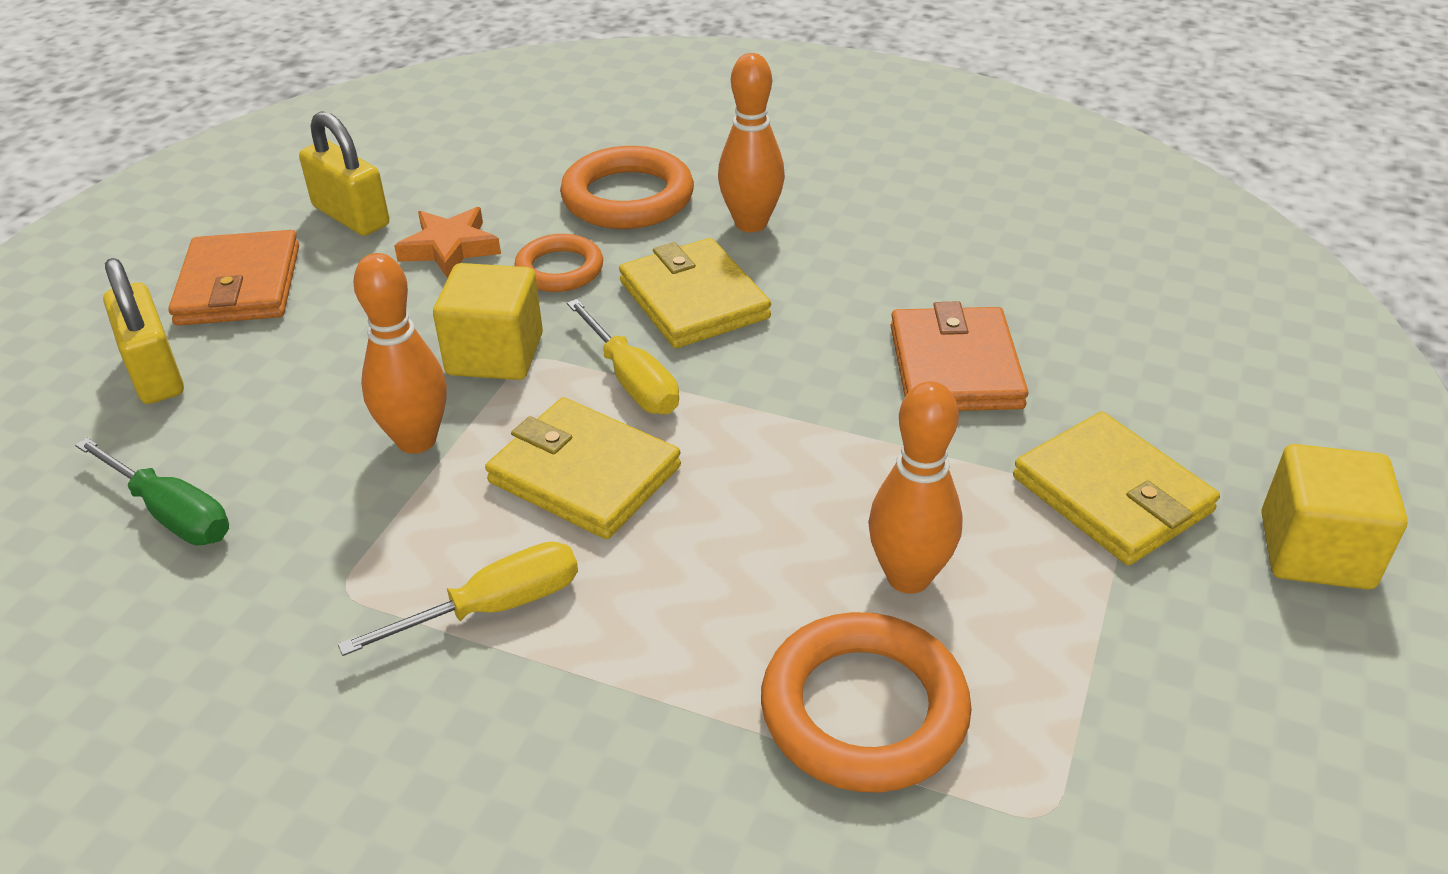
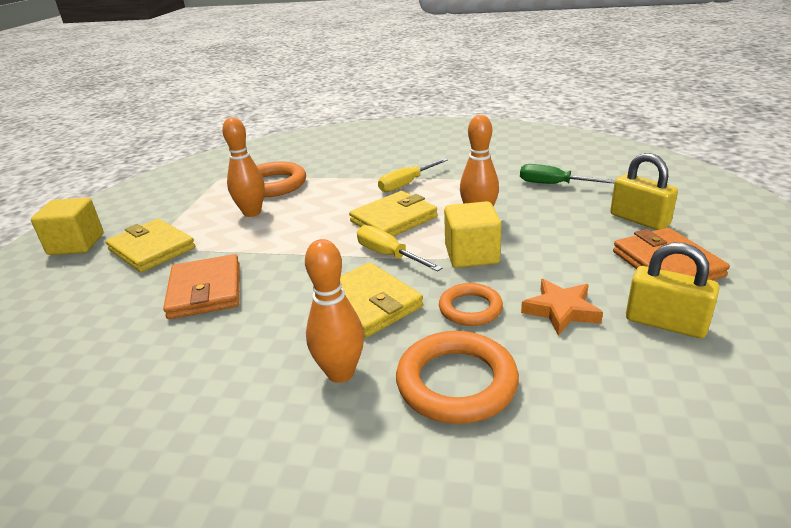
camera: 170 degrees right, 10 degrees down
(584, 474) = (393, 219): yellow wallet -> yellow wallet turned 60 degrees counterclockwise

